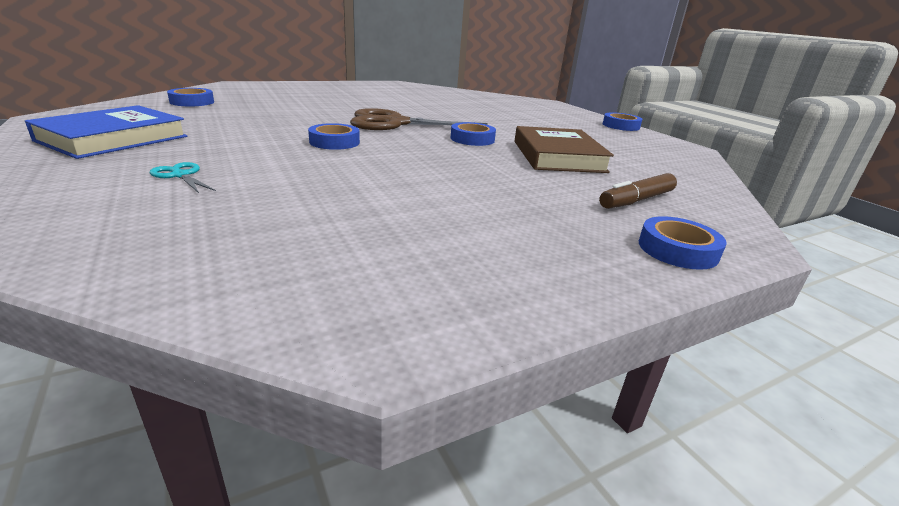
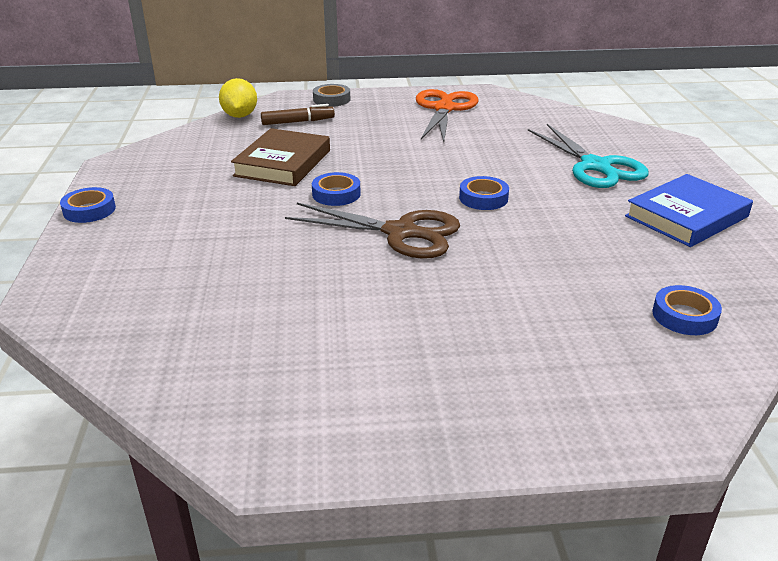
camera: 155 degrees left, 5 degrees up
(180, 175) = (596, 166): turquoise scissors -> turquoise scissors, size x2.39
(452, 255) = (444, 108): none -> orange scissors
(677, 250) = (331, 99): blue tape -> grey tape
(721, 201) = (240, 116): none -> yellow lemon

